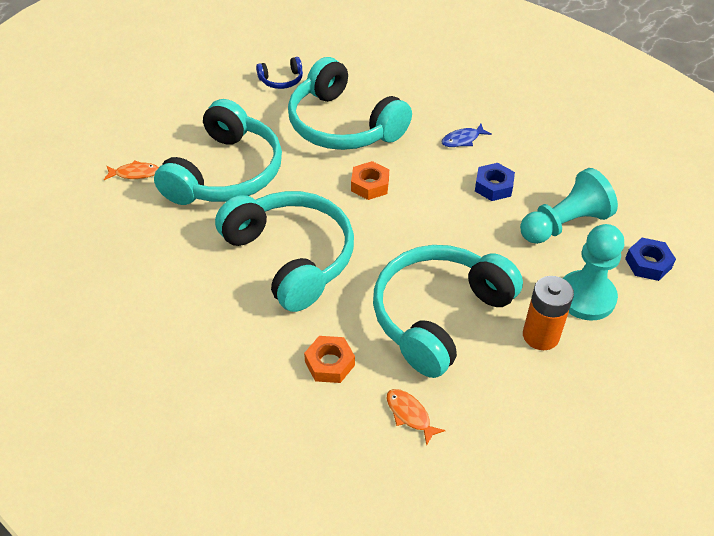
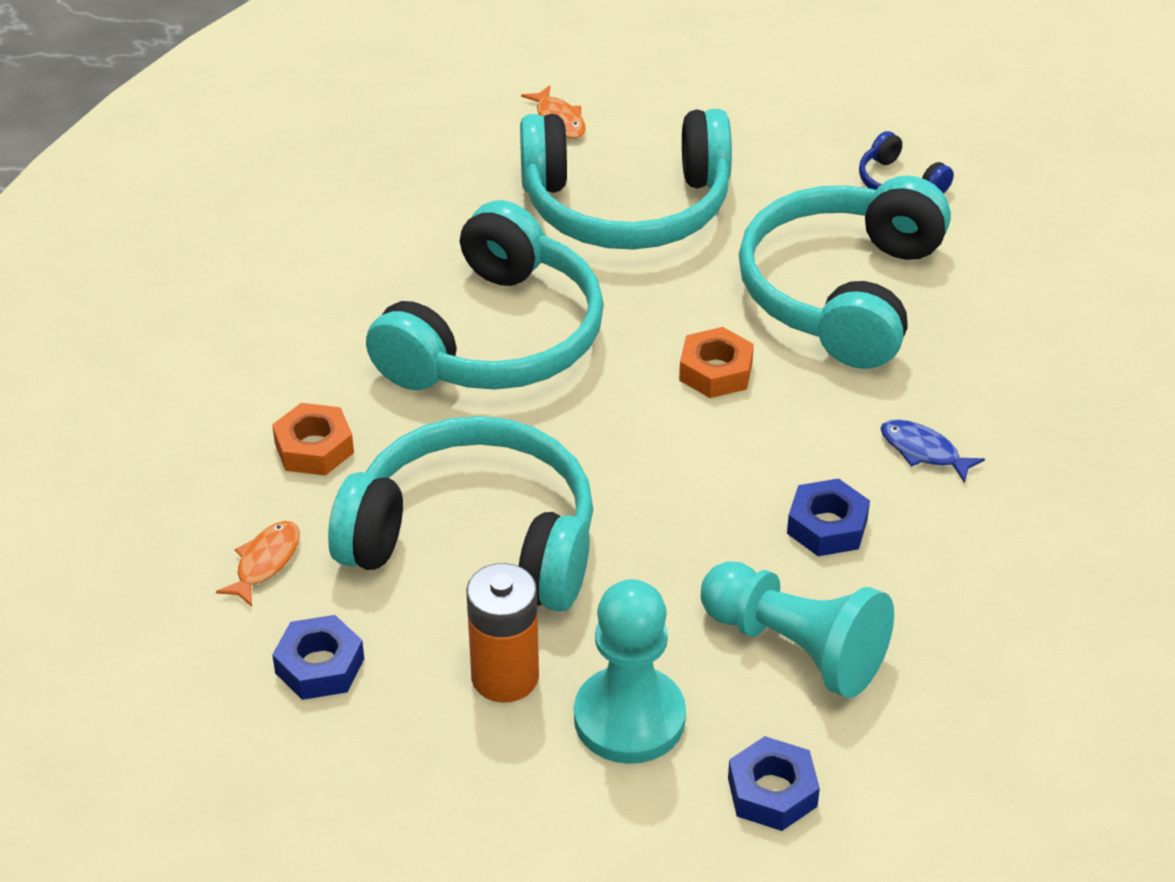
camera: 65 degrees right, 5 degrees down
(501, 413) = (319, 666): none -> blue nut

